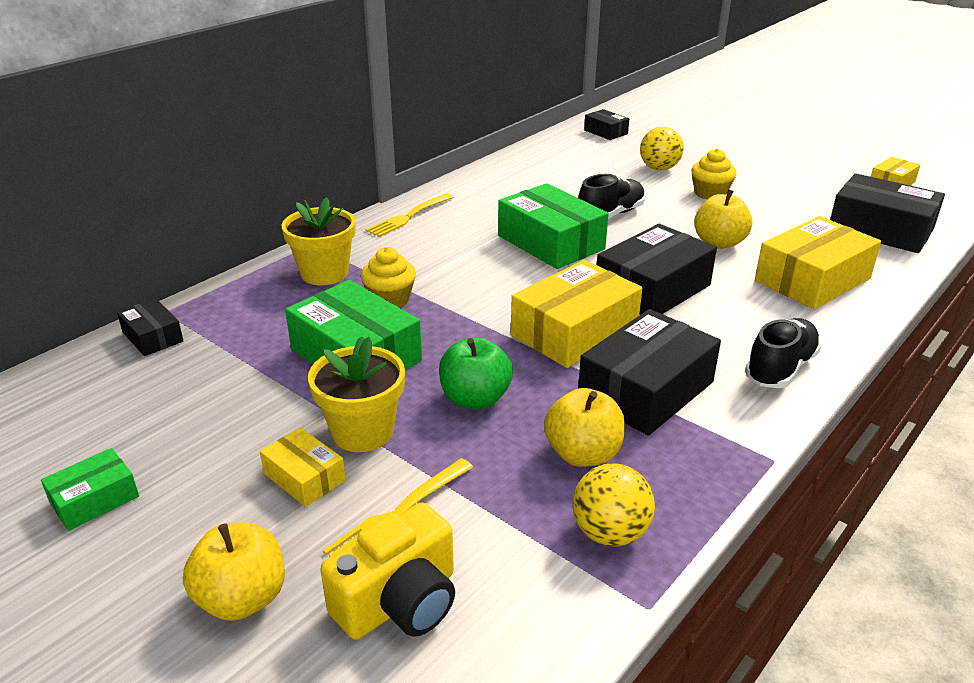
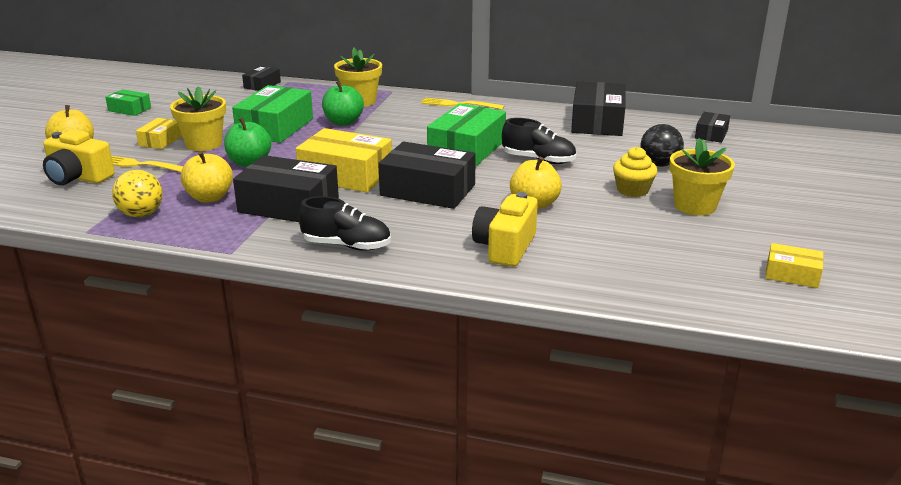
camera: 65 degrees right, 5 degrees down
(390, 299) = (343, 122): yellow cupcake -> green apple
(659, 168) = (659, 164): yellow ball -> black ball
(756, 179) = (695, 206): none -> yellow flower pot
(812, 280) = (505, 247): yellow box -> yellow camera
(880, 229) = (653, 273): black box -> black box (597, 122)

